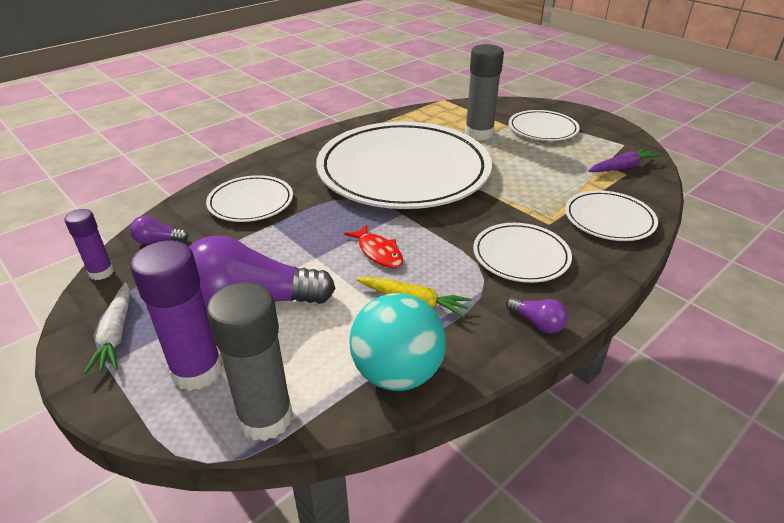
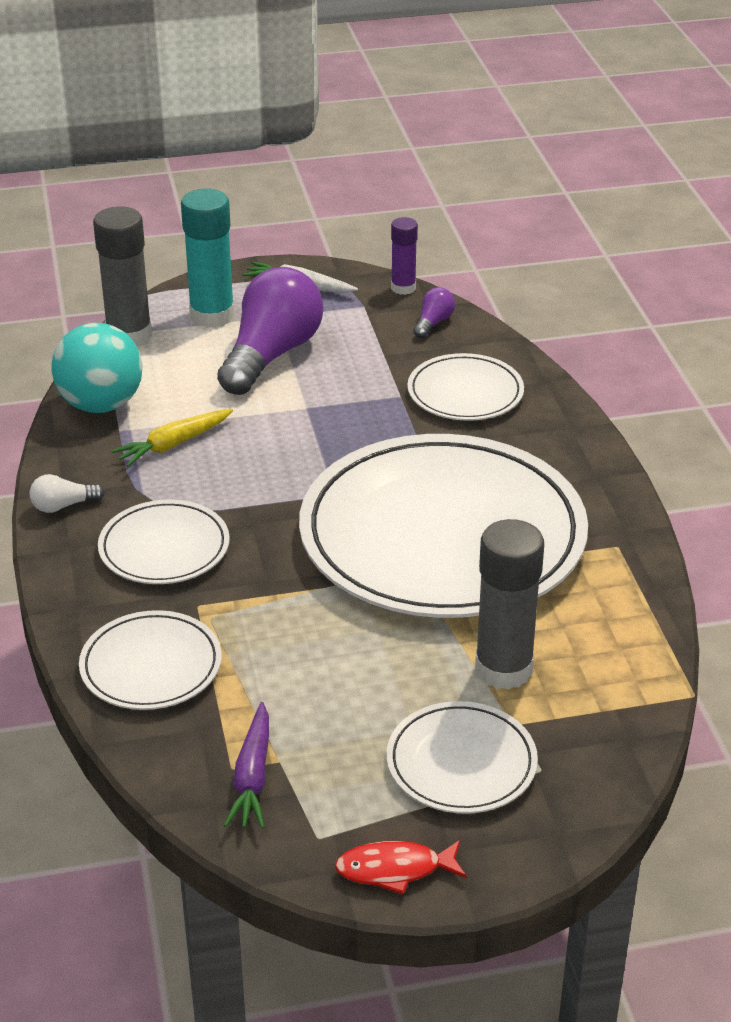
camera: 120 degrees right, 0 degrees up
(197, 371) = (212, 316): purple glue stick -> turquoise glue stick
(378, 252) = (275, 450): red fish -> red fish (395, 869)
(537, 323) = (63, 506): purple light bulb -> white light bulb

